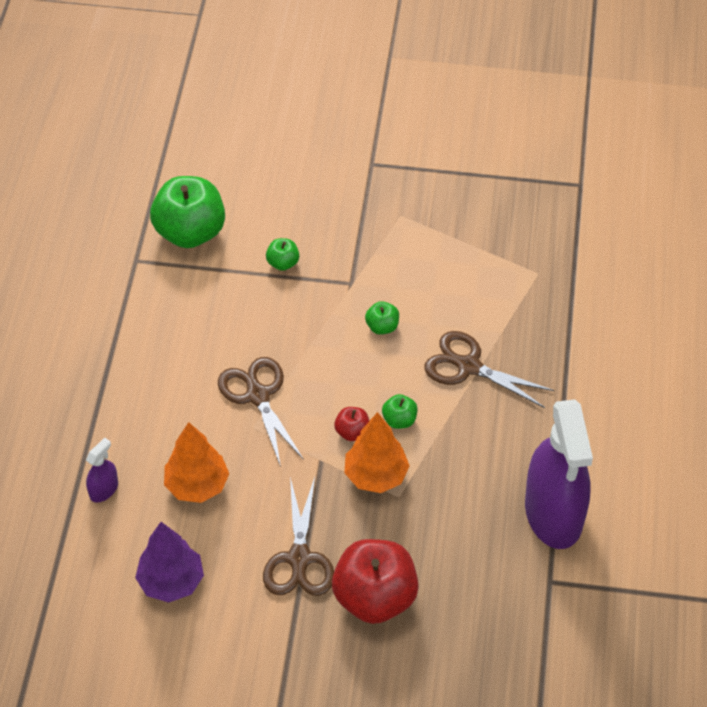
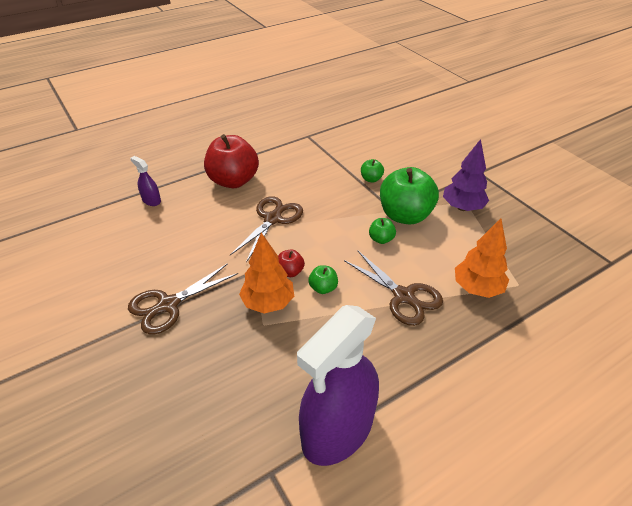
camera: 50 degrees right, 10 degrees down
(104, 489) = (151, 200): purple spray bottle -> purple spray bottle turned 135 degrees counterclockwise
(171, 582) = (105, 259): purple tree -> purple tree (462, 207)
(190, 232) = (347, 142): green apple -> green apple (405, 215)
(197, 485) = (186, 231): orange tree -> orange tree (477, 288)
(375, 597) = (165, 364): red apple -> red apple (233, 181)
(468, 366) = (403, 296): brown scissors -> brown scissors turned 150 degrees clockwise

